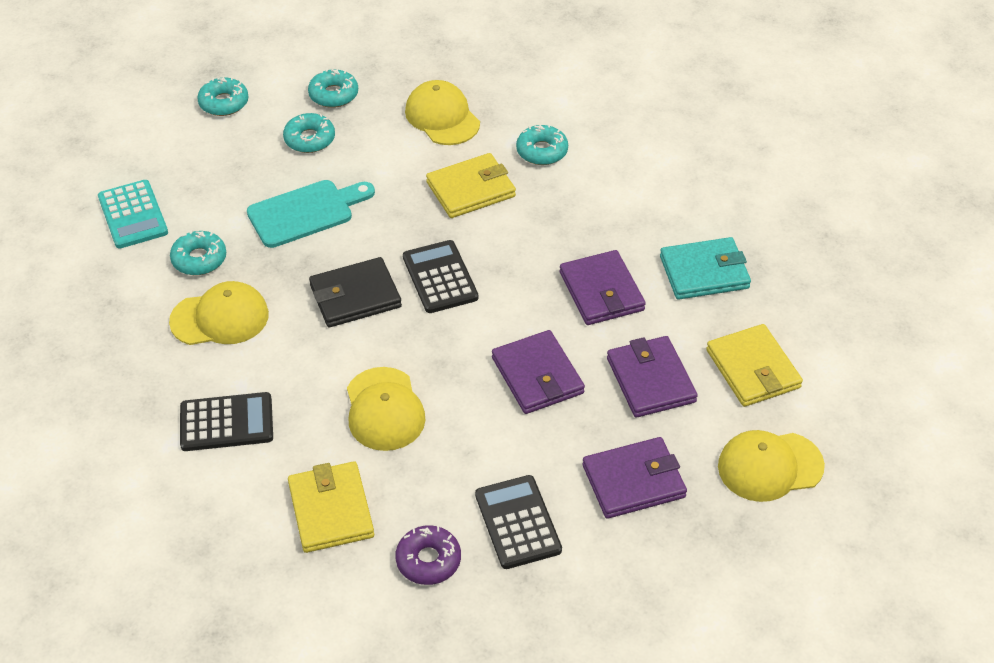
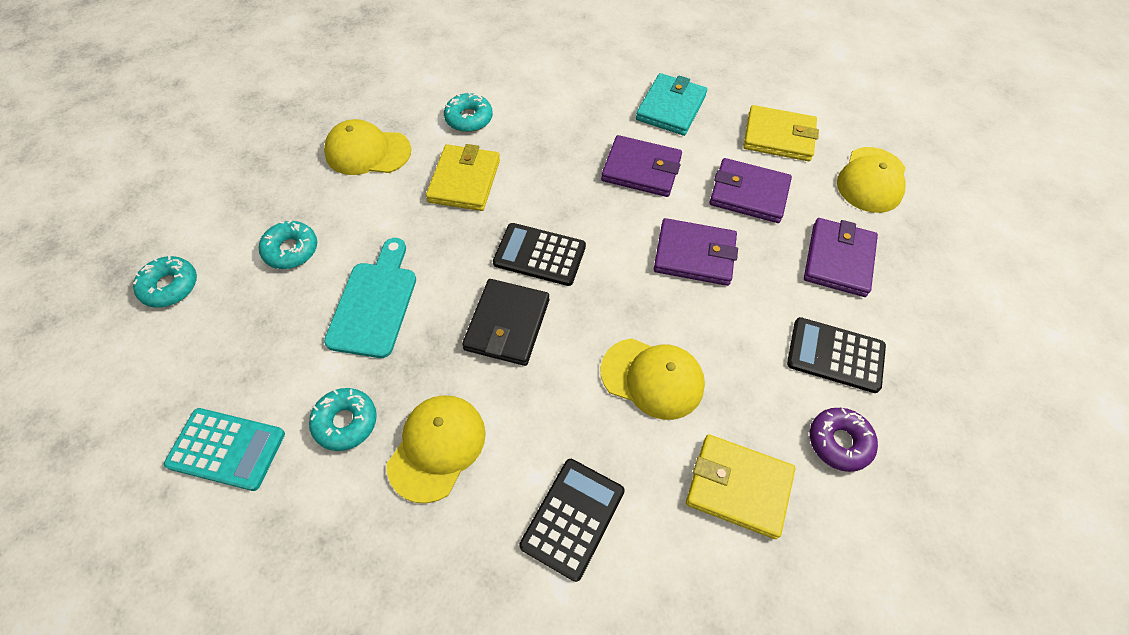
camera: 55 degrees left, 10 degrees up
(333, 94) = (259, 203): turquoise donut -> none

